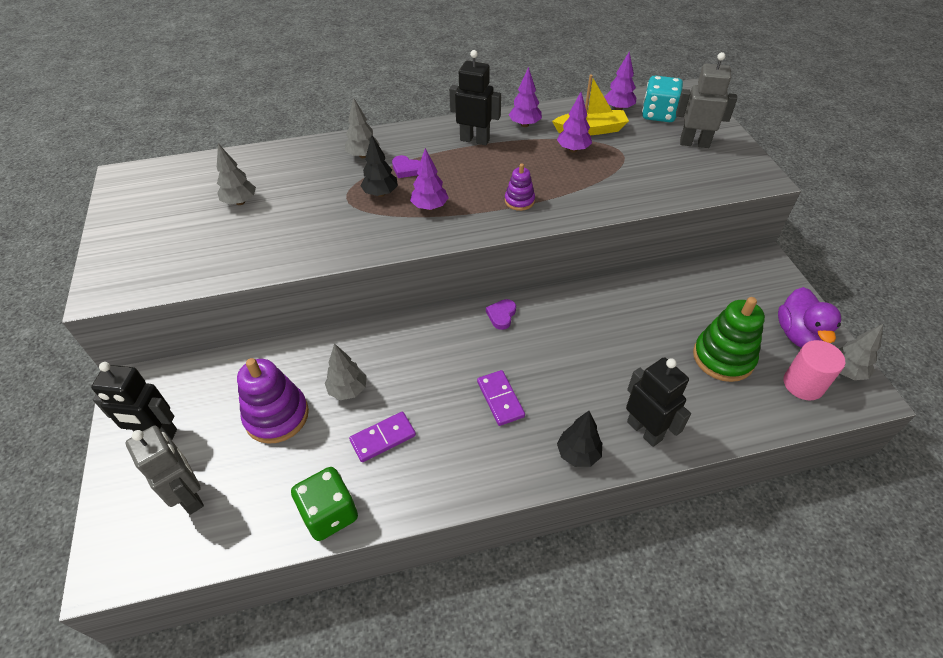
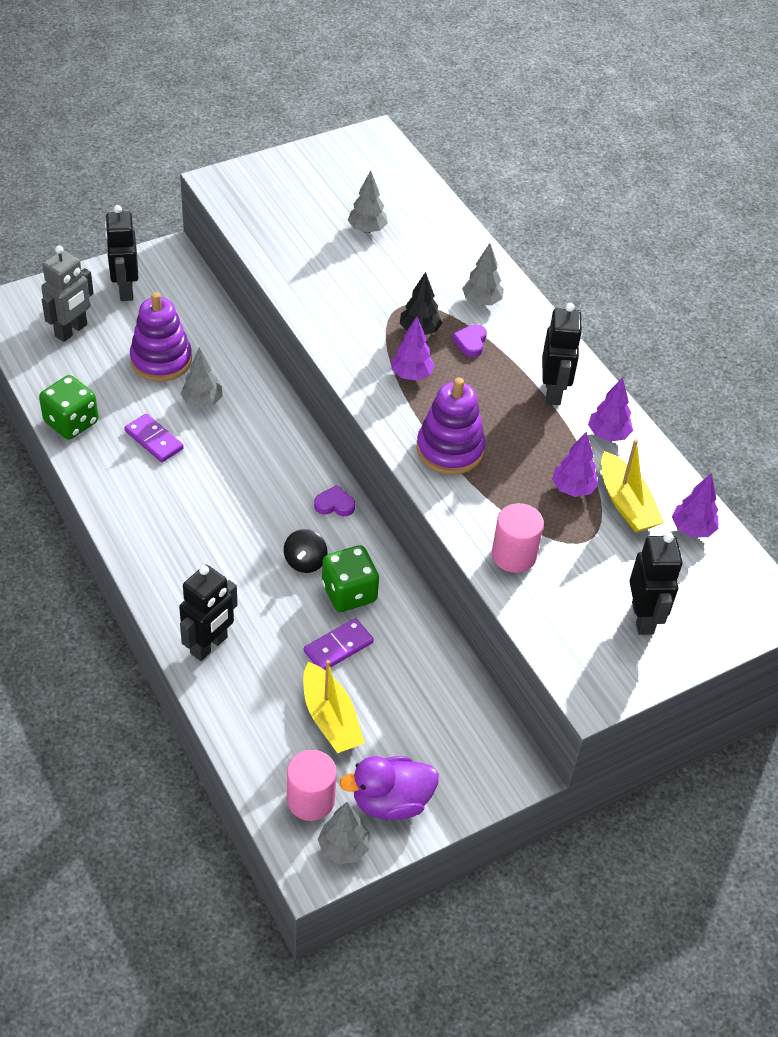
camera: 70 degrees right, 0 degrees up
(500, 399) = (220, 520): purple domino -> purple domino (338, 647)
(519, 201) = (450, 449): purple stacking toy -> purple stacking toy, size x1.86
(559, 345) = (305, 561): none -> black spinning top
(578, 454) = (168, 591): black tree -> none
(597, 323) = (349, 593): none -> green dice
(633, 189) = (514, 555): none -> pink cylinder
(658, 114) = (698, 575): turquoise dice -> none
(694, 143) = (643, 618): grey robot -> black robot
(723, 357) = (330, 718): green stacking toy -> yellow boat

